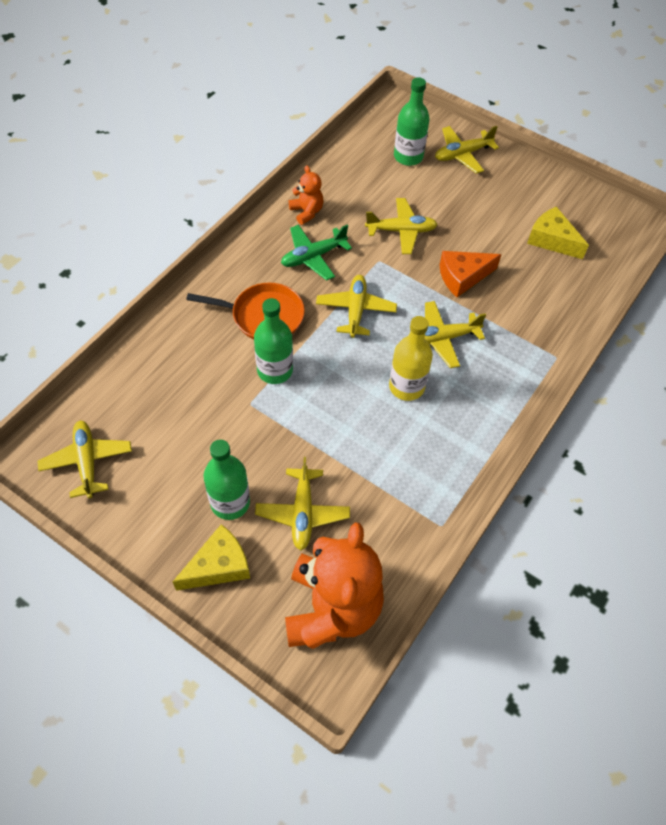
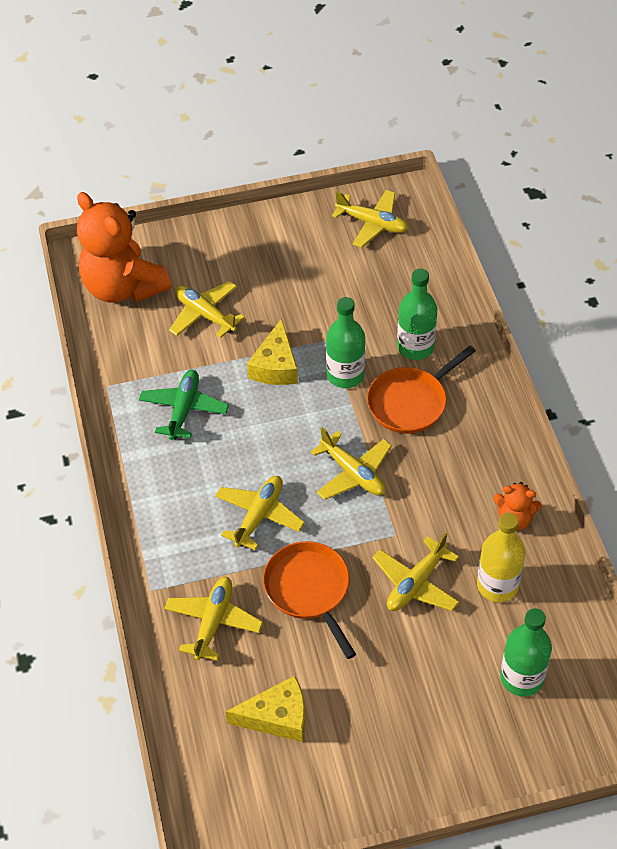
camera: 135 degrees right, 5 degrees down
(218, 566) = (217, 249): yellow cheese -> yellow cheese (275, 366)
(230, 502) = (257, 280): green bottle -> green bottle (415, 347)
(313, 257) = (448, 484): green plane -> green plane (184, 409)
(406, 386) = (239, 452): yellow bottle -> yellow bottle (497, 585)
(462, 154) = (479, 739): yellow plane -> yellow plane (213, 622)
(462, 277) = (309, 590): orange cheese -> orange pan

